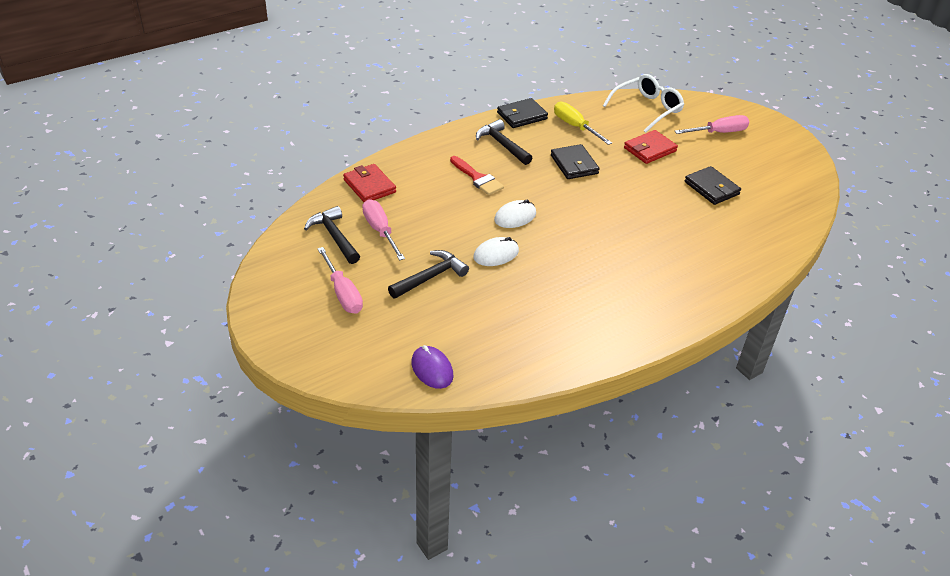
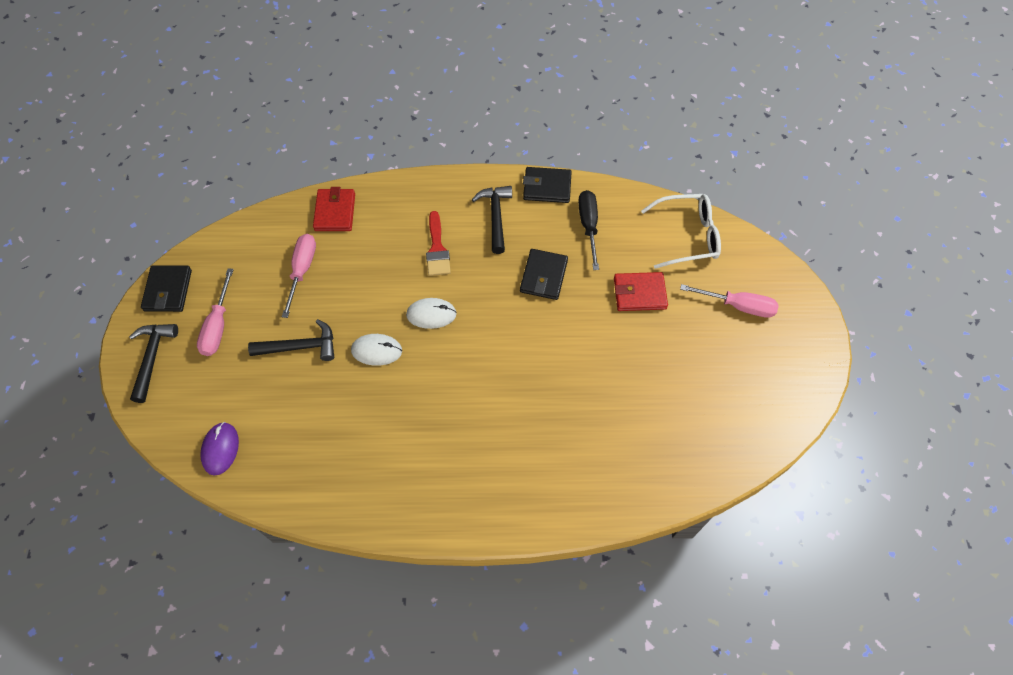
camera: 35 degrees right, 20 degrees up
(334, 236) = (260, 257): black hammer -> black hammer (152, 357)
(575, 126) = (588, 226): yellow screwdriver -> black screwdriver
(711, 188) = (659, 377): black wallet -> black wallet (168, 290)

